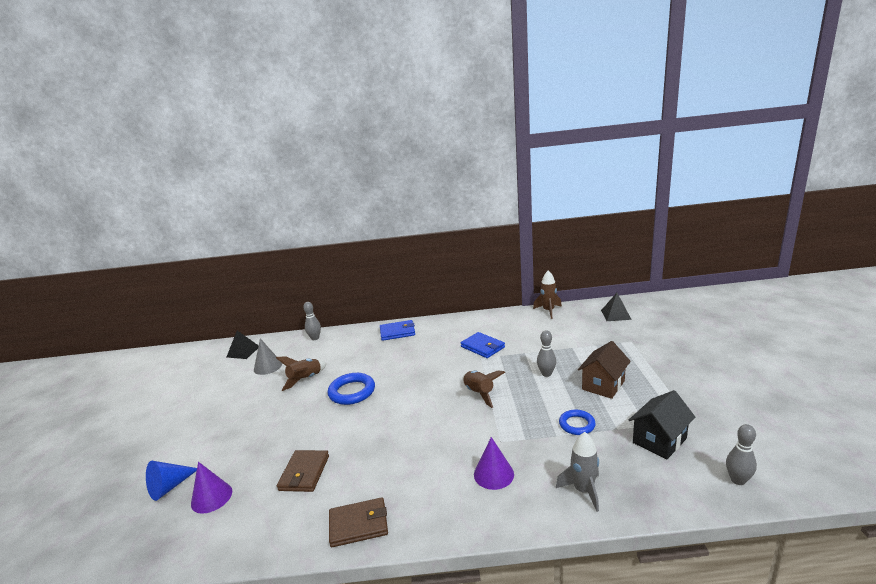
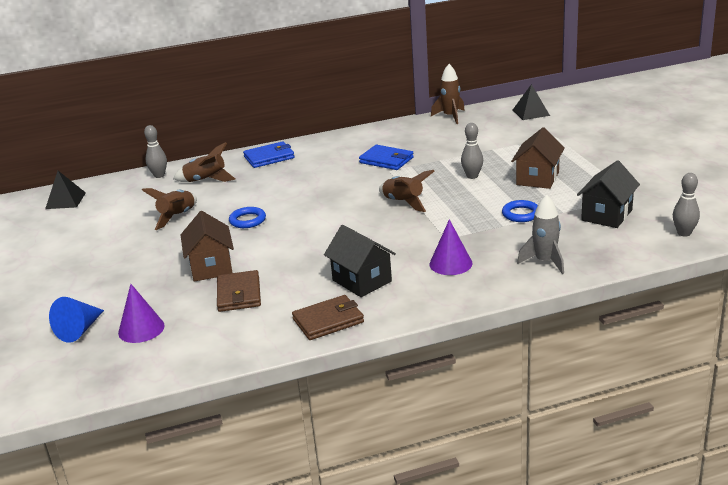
camera: 15 degrees left, 5 degrees up
(268, 366) = (115, 211): grey cone -> none
(300, 437) = (211, 267): none -> brown house
(343, 347) = (206, 180): none -> brown rocket
(352, 392) = (247, 220): blue ring -> blue ring, size x0.64
(408, 479) = (362, 281): none -> black house

